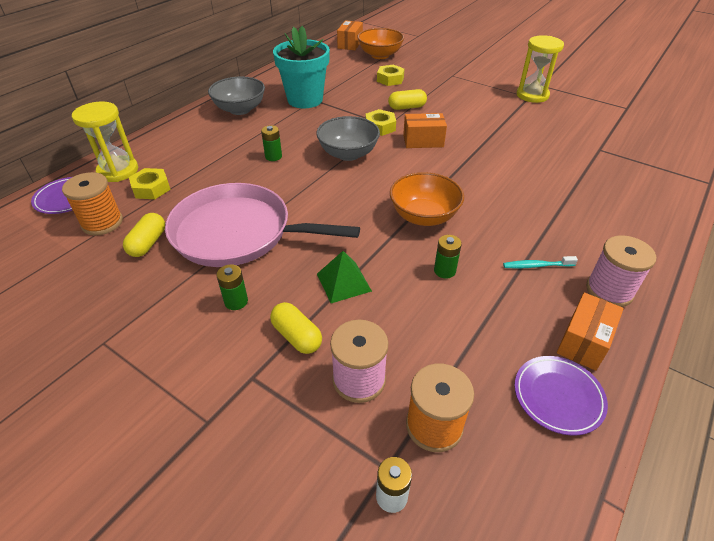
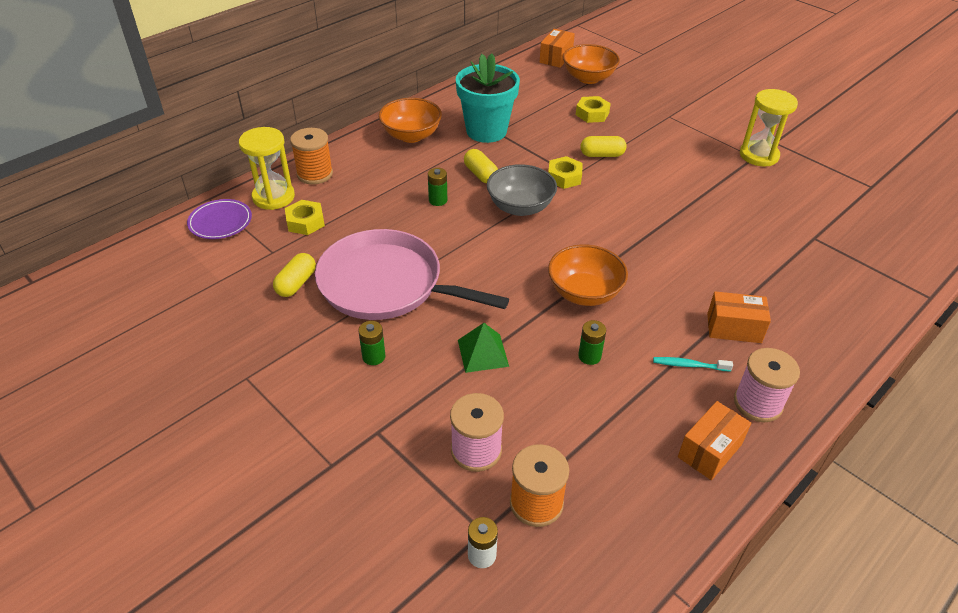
camera: 10 degrees right, 0 degrees up
(102, 223) = (254, 255): orange spool -> orange spool (315, 174)
(240, 109) = (411, 135): grey bowl -> orange bowl
(297, 336) = (426, 400): yellow capsule -> yellow capsule (480, 174)
(423, 141) = (609, 201): orange box -> orange box (734, 328)
(558, 396) = (664, 498): purple plate -> none

